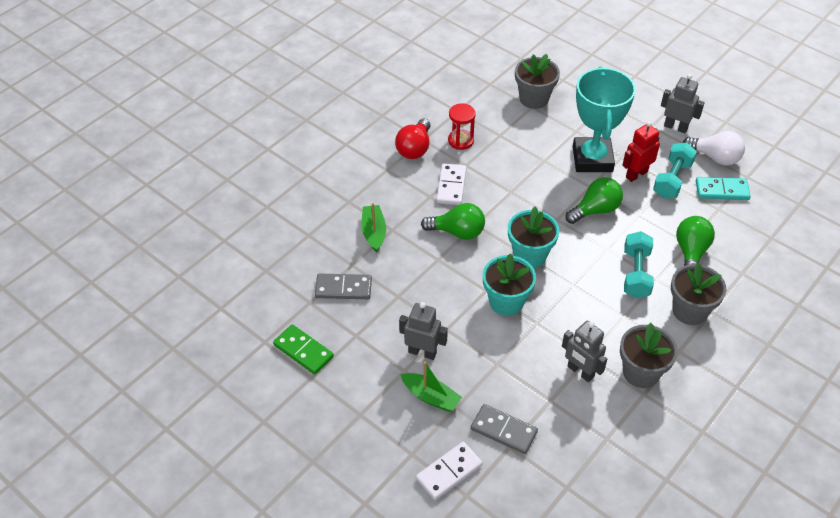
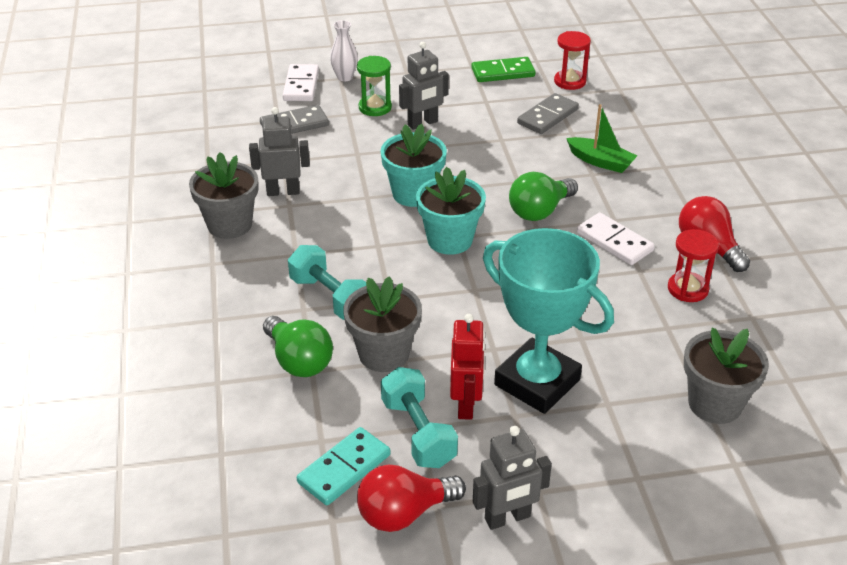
camera: 130 degrees right, 10 degrees down
(280, 303) = (570, 81): none -> red hourglass
(407, 451) = (345, 77): none -> white vase
(430, 397) = (375, 107): green boat -> green hourglass
(595, 210) = (452, 327): green light bulb -> none
(689, 311) = (238, 303): grey flower pot -> grey flower pot (384, 354)
(715, 157) = (404, 513): white light bulb -> red light bulb

